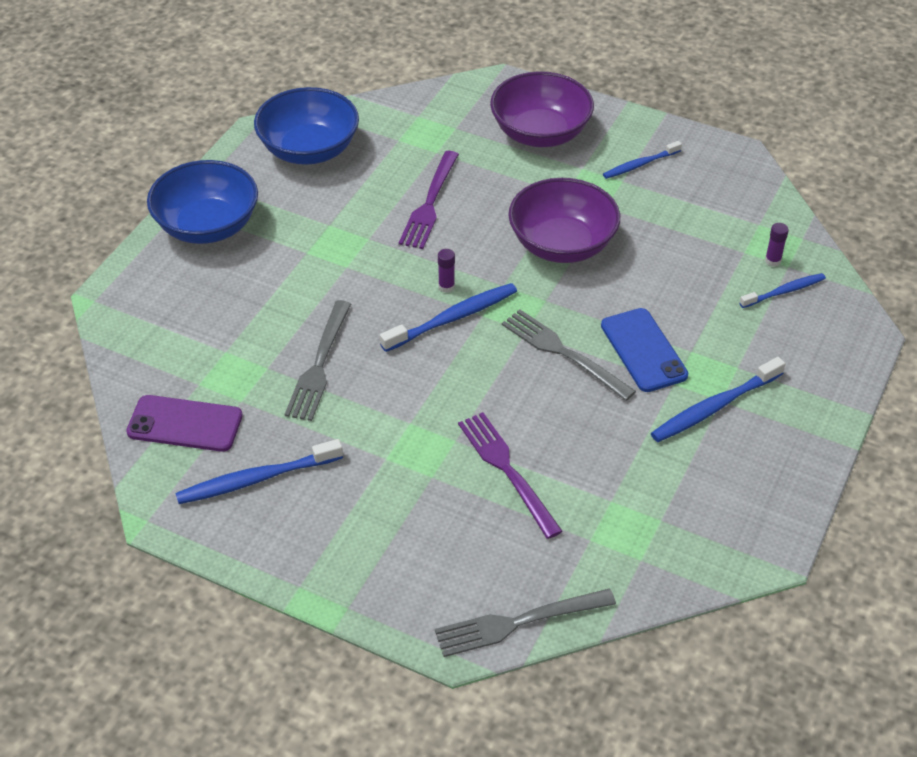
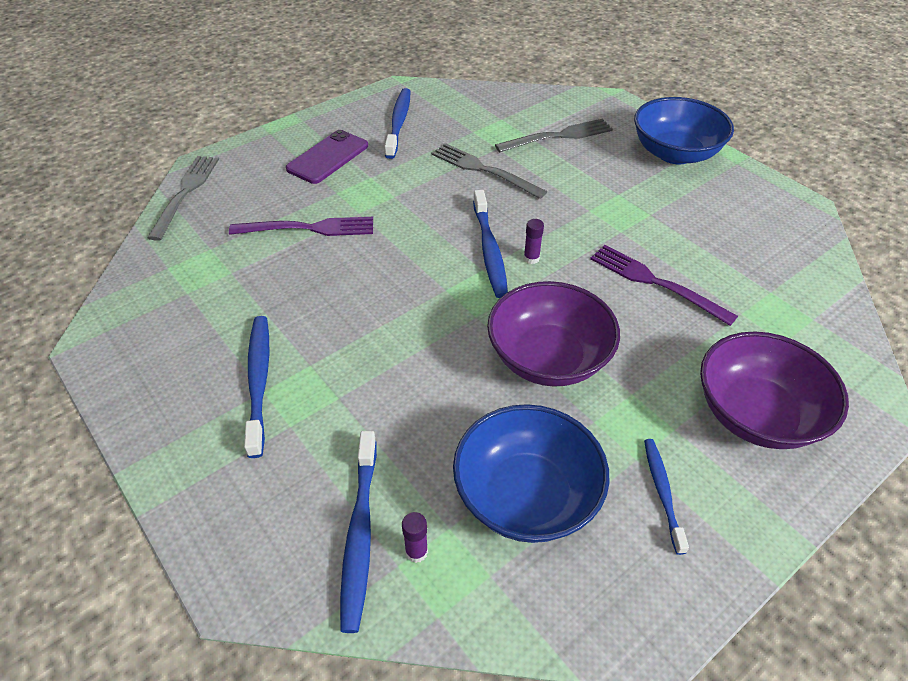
camera: 115 degrees right, 0 degrees up
(185, 424) = (468, 107): purple phone -> purple phone (328, 157)
(309, 150) = (768, 228): blue bowl -> blue bowl (526, 496)
(562, 352) = (403, 303): grey fork -> grey fork (559, 136)
(643, 350) = (365, 360): blue phone -> none
(784, 291) = (360, 533): blue toothbrush -> blue toothbrush, size x1.56

